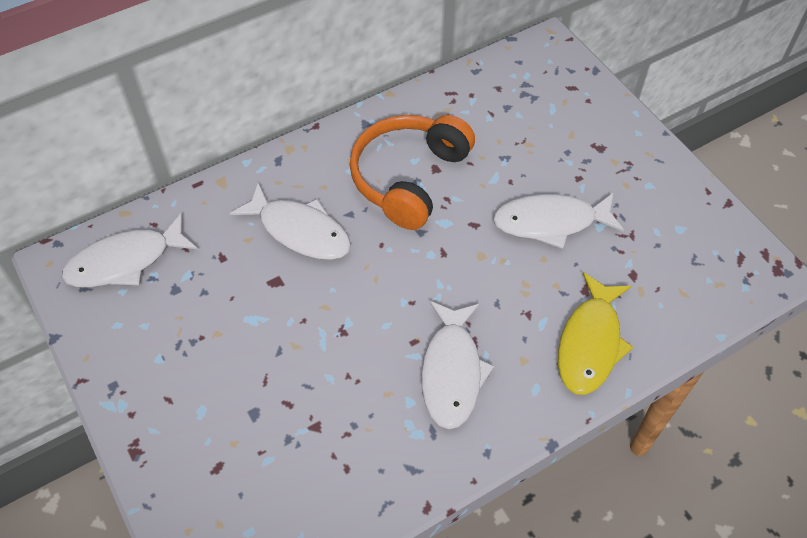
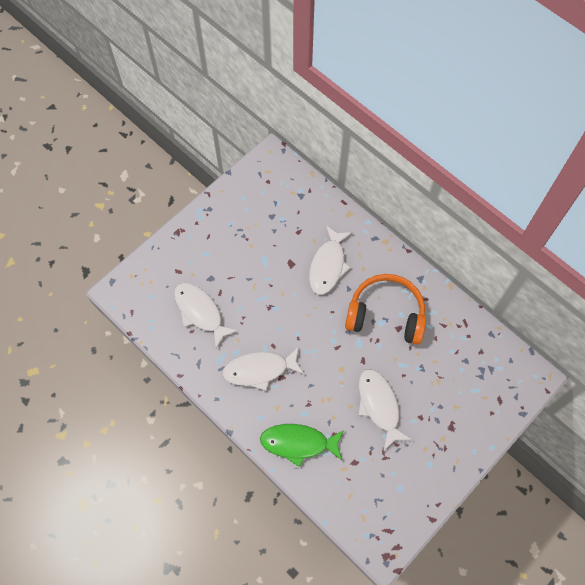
camera: 75 degrees right, 10 degrees up
(125, 261) = (281, 186): white fish -> white fish (200, 312)
(590, 343) = (298, 443): yellow fish -> green fish

